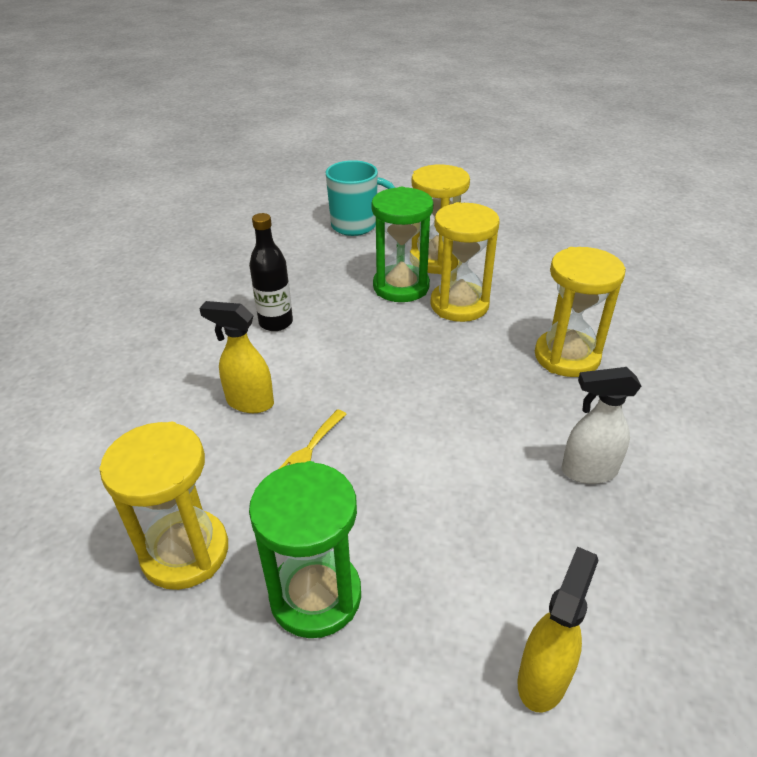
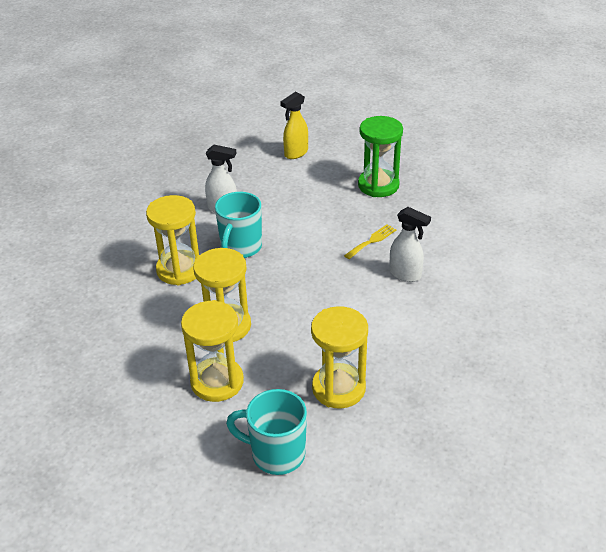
camera: 165 degrees left, 0 degrees up
(185, 552) = (439, 208): yellow hourglass -> yellow hourglass (338, 388)
(249, 402) = (405, 274): yellow spray bottle -> white spray bottle
(276, 322) = (381, 335): black bottle -> none
(401, 287) = (265, 354): green hourglass -> none
(507, 402) = (240, 248): none -> turquoise mug

